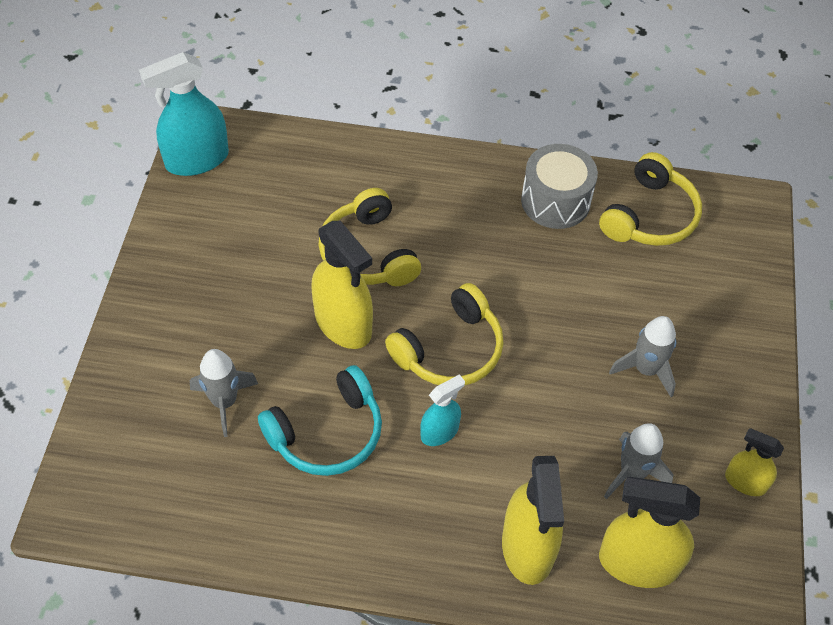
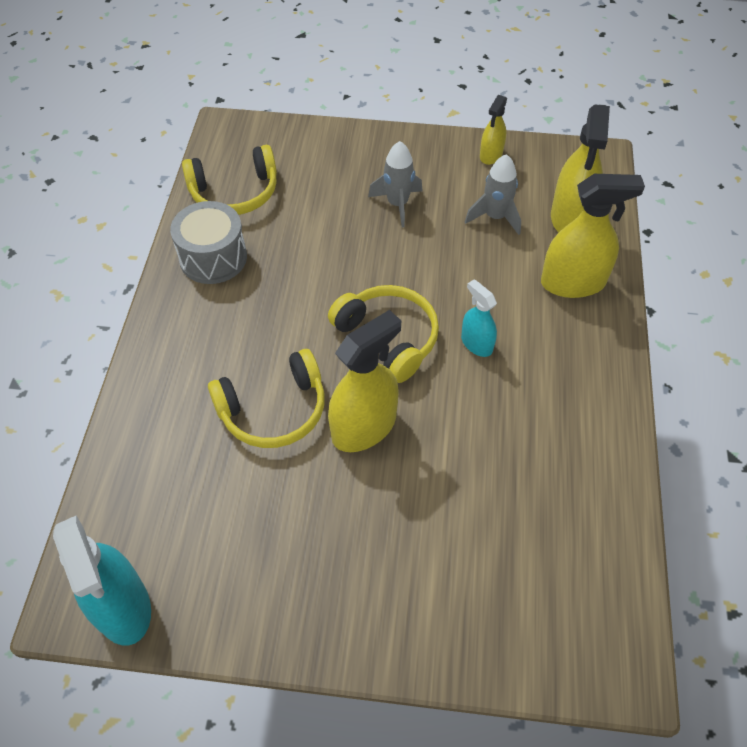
camera: 90 degrees left, 0 degrees up
(224, 402) = (468, 530): grey rocket -> none
(327, 434) = (491, 432): turquoise headphones -> none
(650, 216) = (235, 193): yellow headphones -> yellow headphones turned 135 degrees clockwise

